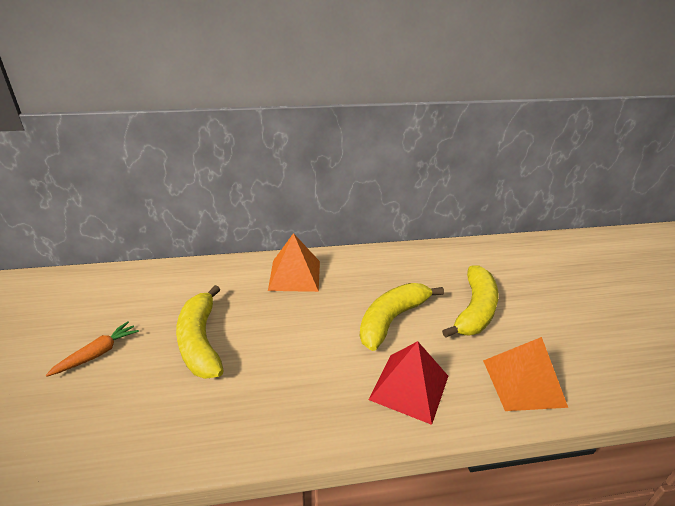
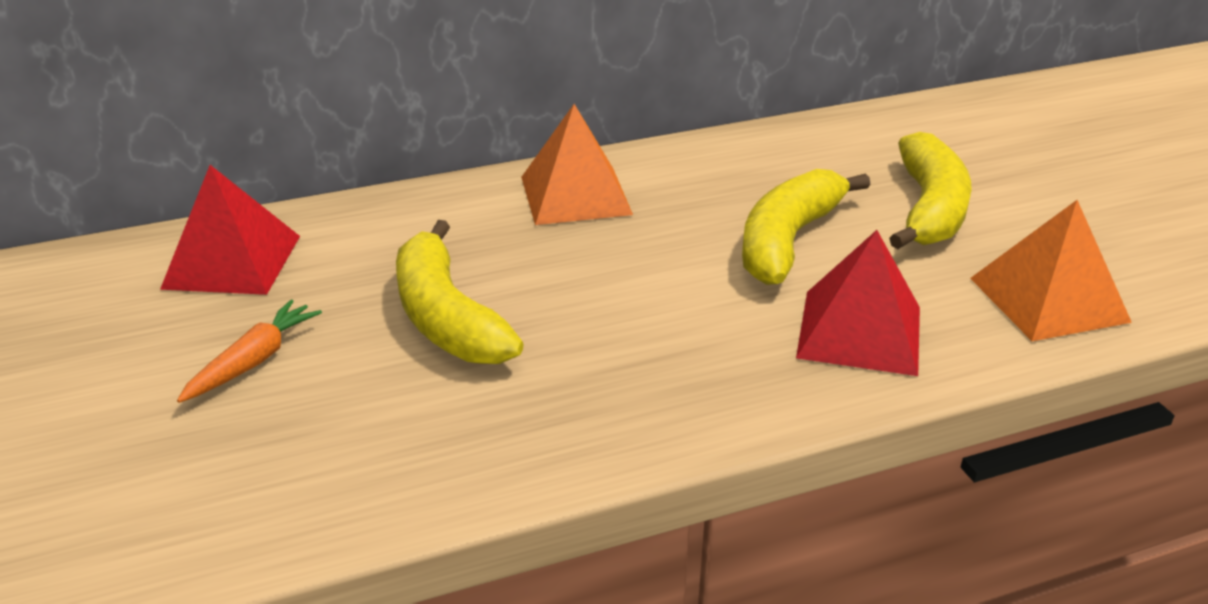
camera: 10 degrees left, 0 degrees up
(117, 291) = (232, 261): none -> red pyramid

